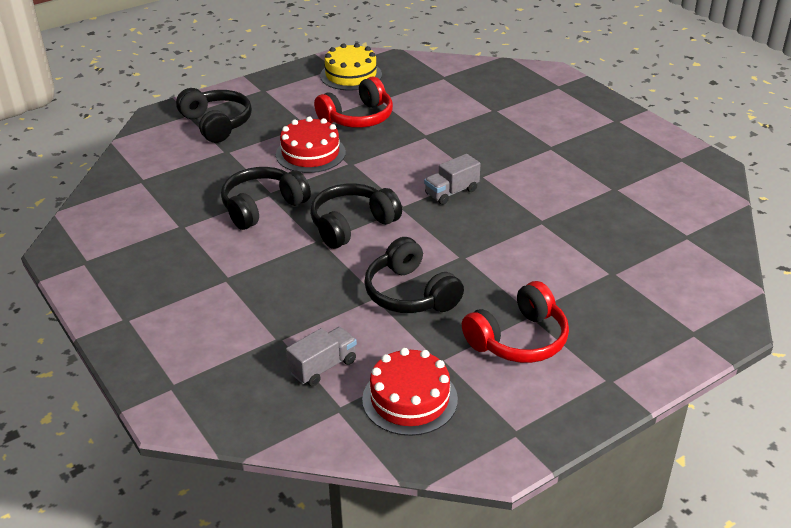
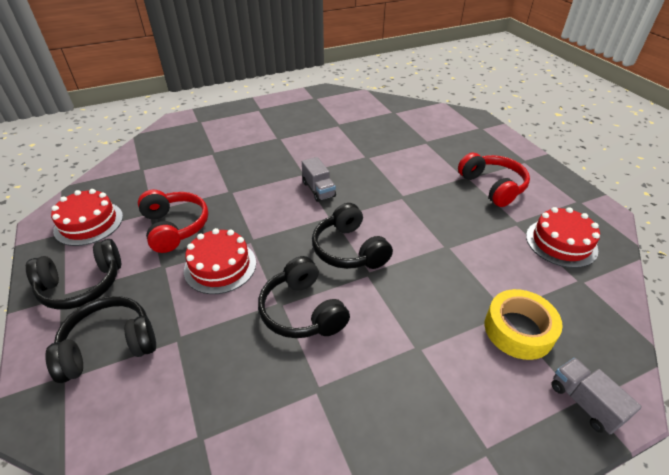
camera: 80 degrees left, 5 degrees up
(255, 347) = (518, 330): none -> yellow tape
(323, 367) = (536, 286): grey truck -> grey truck (584, 402)
(351, 75) = (89, 223): yellow cake -> red cake
(410, 293) = (444, 227): black headphones -> black headphones (82, 285)

